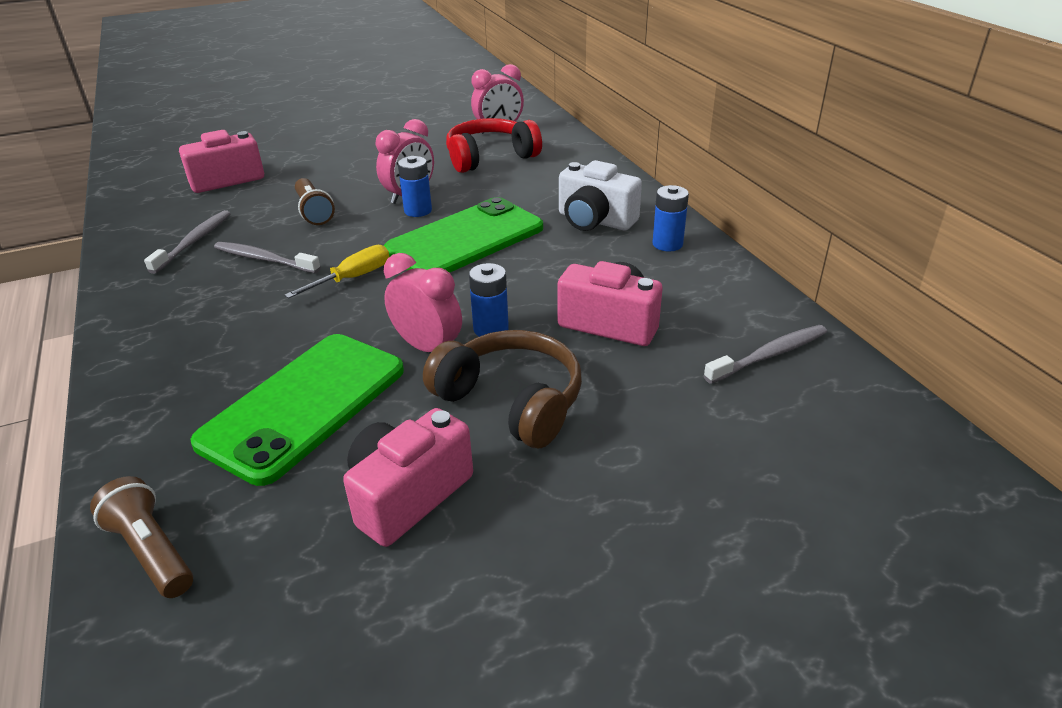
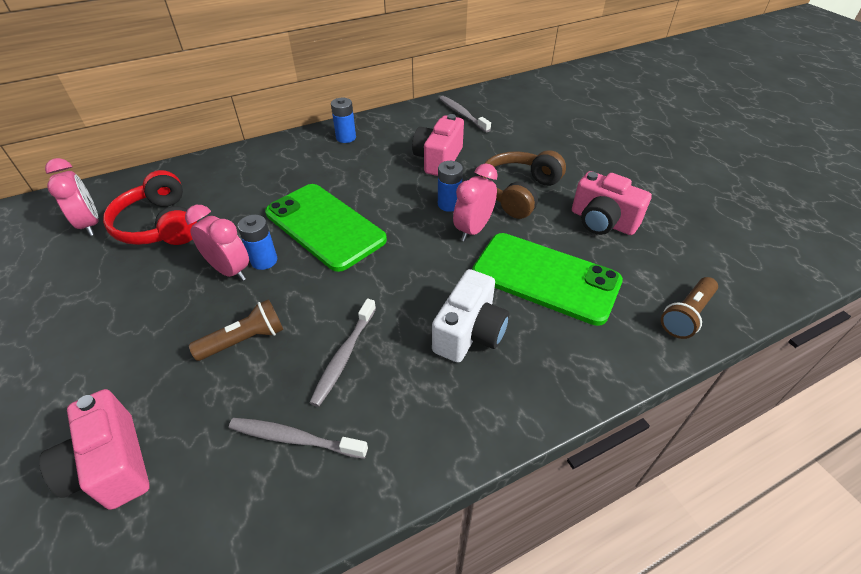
camera: 95 degrees left, 10 degrees up
(352, 278) = (382, 284): yellow screwdriver -> none
(595, 221) = (306, 165): white camera -> white camera (469, 333)

